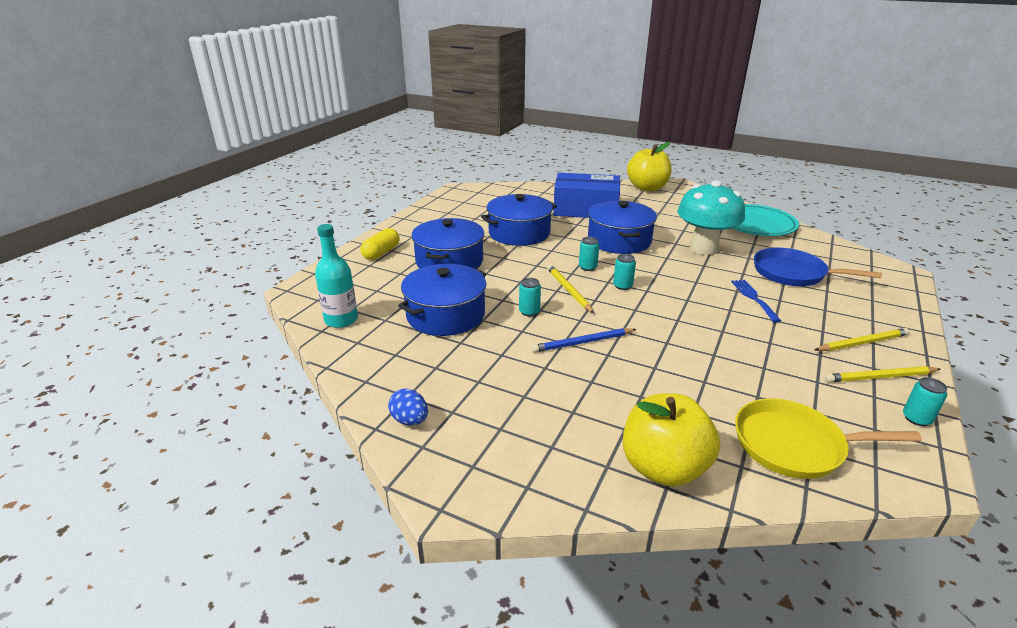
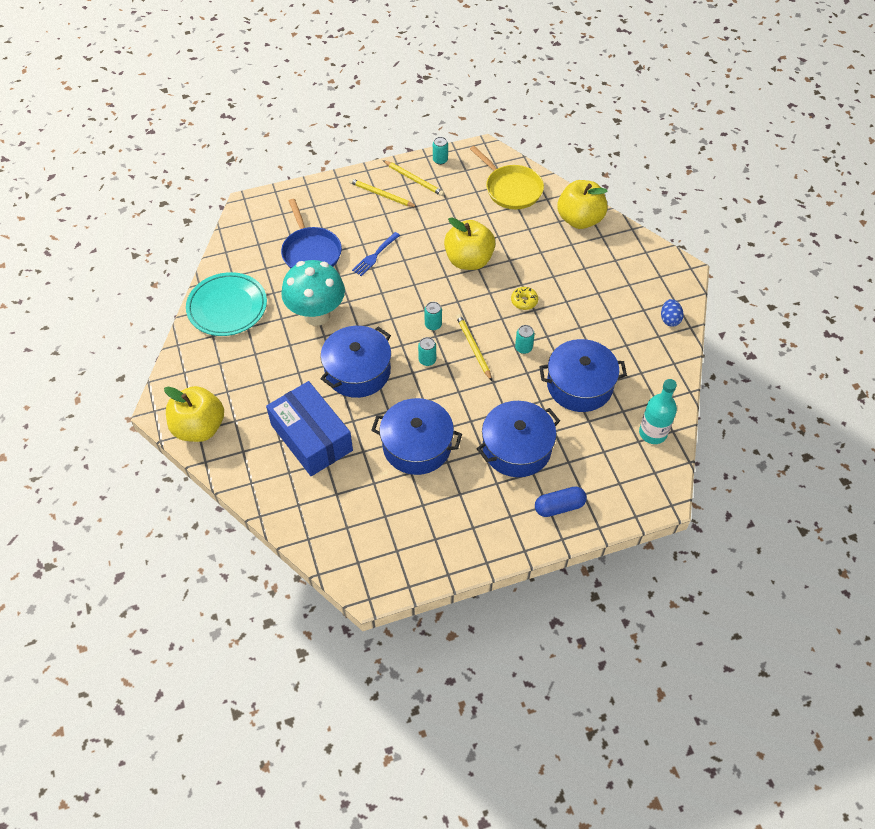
camera: 135 degrees left, 25 degrees up
(381, 253) = (559, 507): yellow capsule -> blue capsule
(568, 290) = (473, 347): yellow pencil -> yellow pencil turned 135 degrees clockwise
(583, 342) = (524, 301): blue pencil -> yellow donut
(685, 342) = (469, 260): none -> yellow apple

